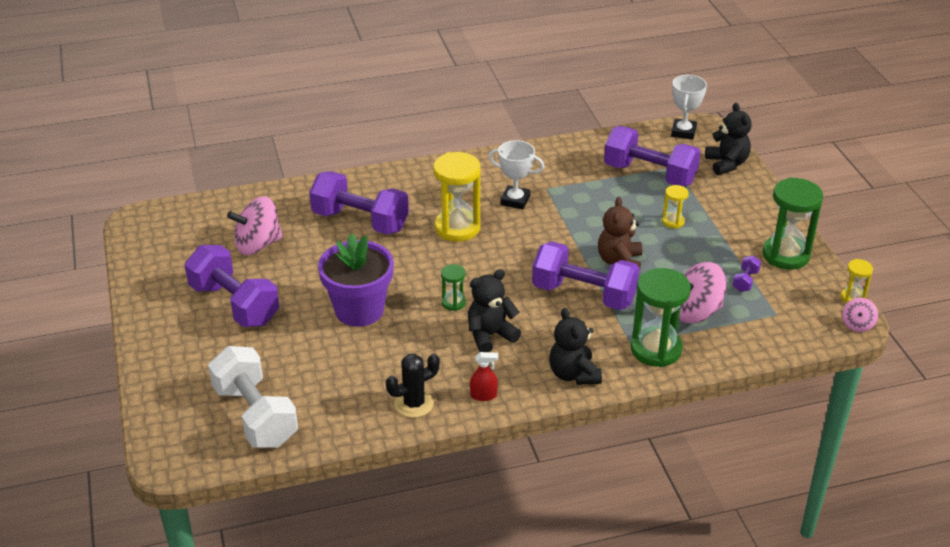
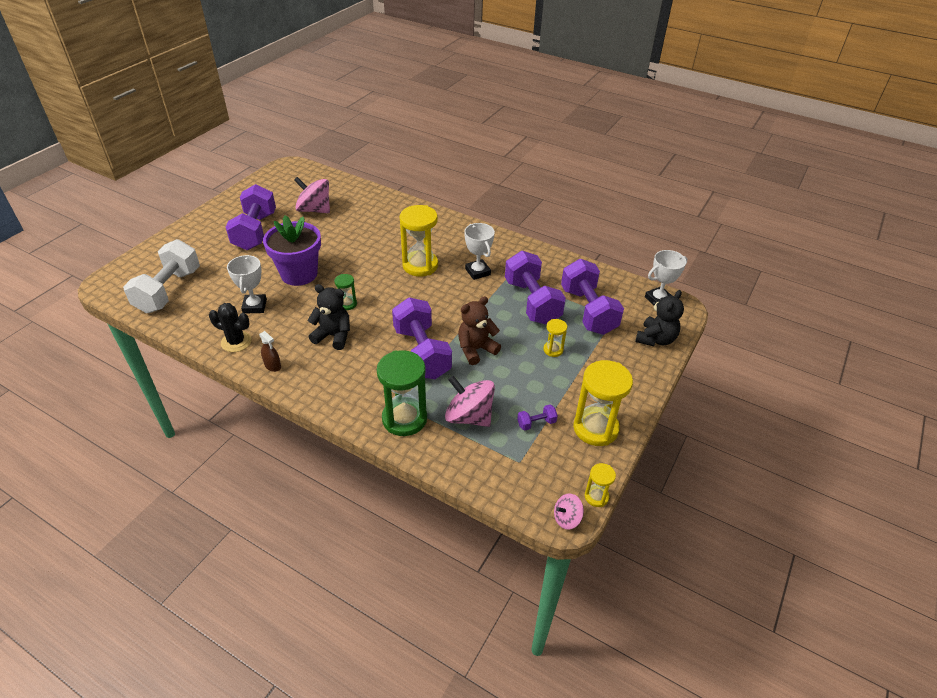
camera: 45 degrees right, 5 degrees up
(360, 221) = (379, 229): purple dumbbell -> purple dumbbell (532, 302)
(372, 365) = (254, 306): none -> white trophy
(483, 395) = (272, 366): red spray bottle -> brown spray bottle
(573, 374) = (335, 393): black teddy bear -> none
(785, 255) = (595, 428): green hourglass -> yellow hourglass

